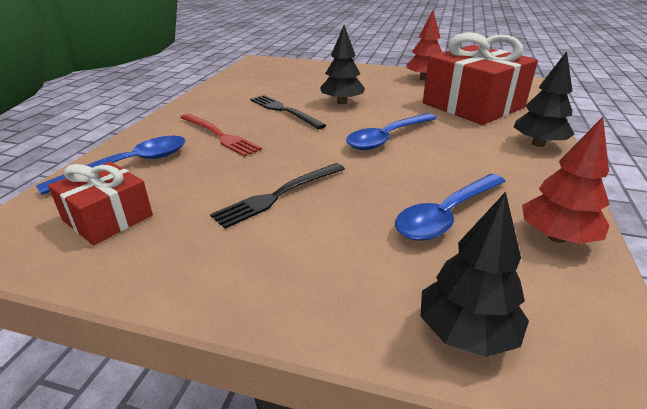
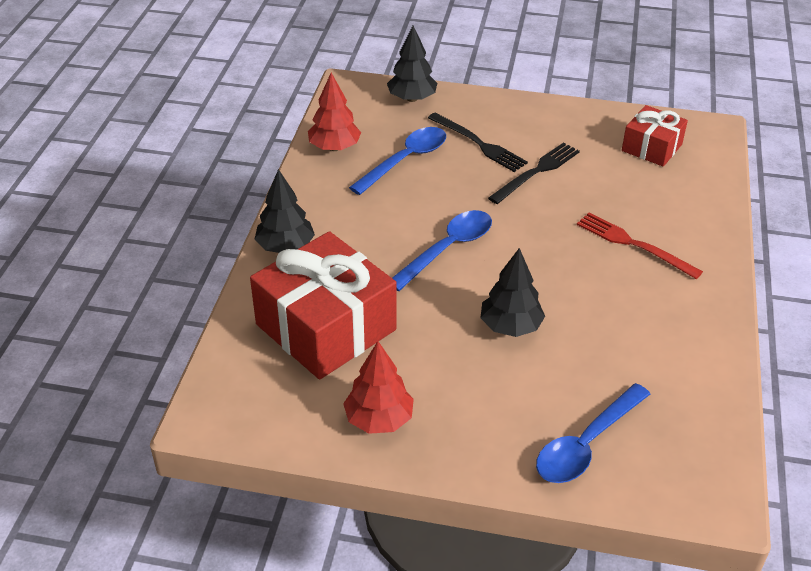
camera: 175 degrees right, 10 degrees up
(129, 165) = (687, 197): blue spoon -> blue spoon (586, 444)
(284, 111) = (583, 299): black fork -> black fork (478, 144)

